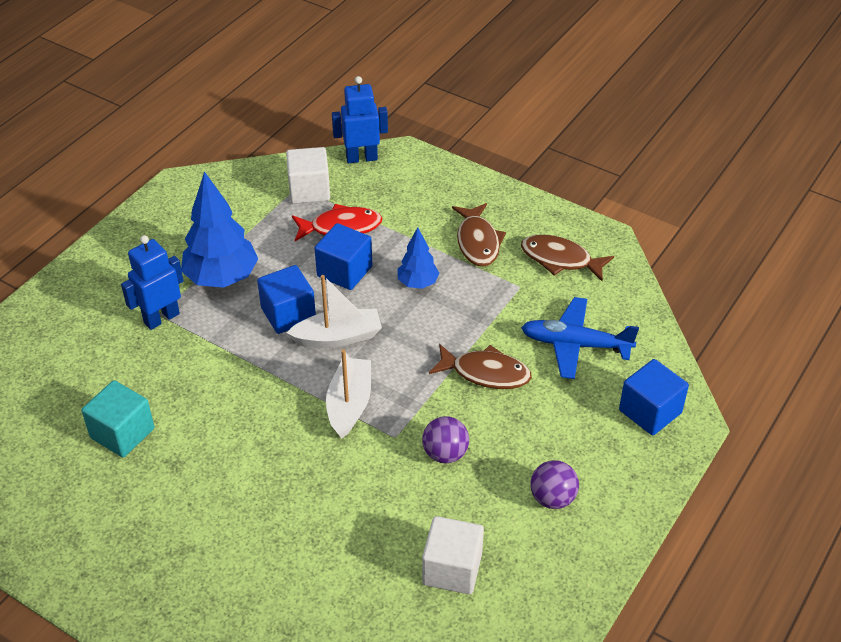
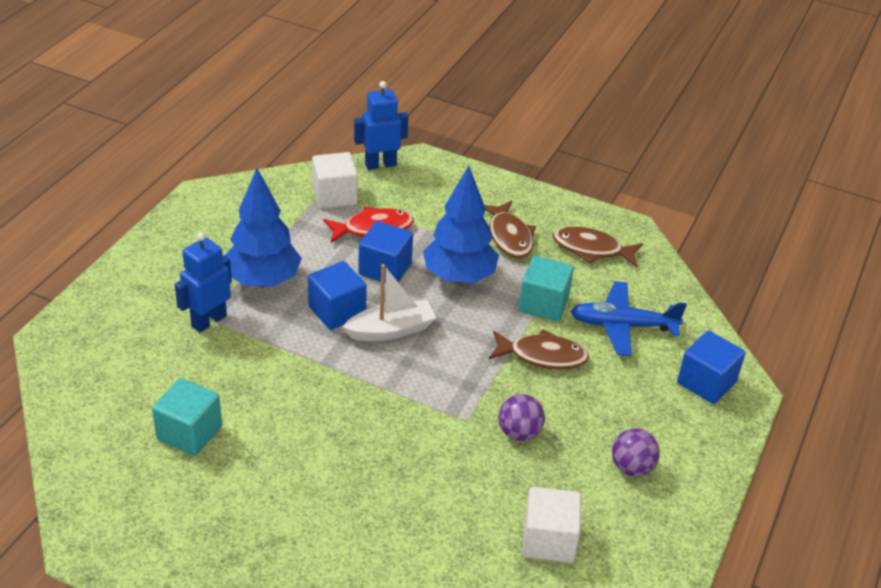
camera: 10 degrees left, 5 degrees down
(349, 404) = (415, 392): white boat -> none
(418, 283) = (459, 277): blue tree -> blue tree, size x1.81
(498, 317) = (543, 304): none -> turquoise cube

